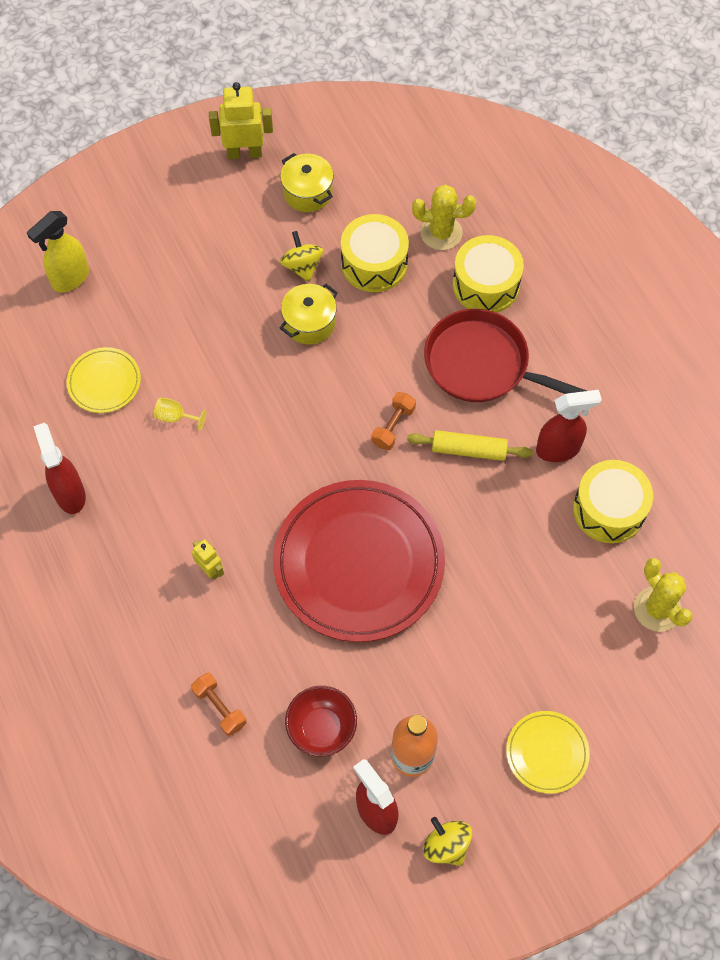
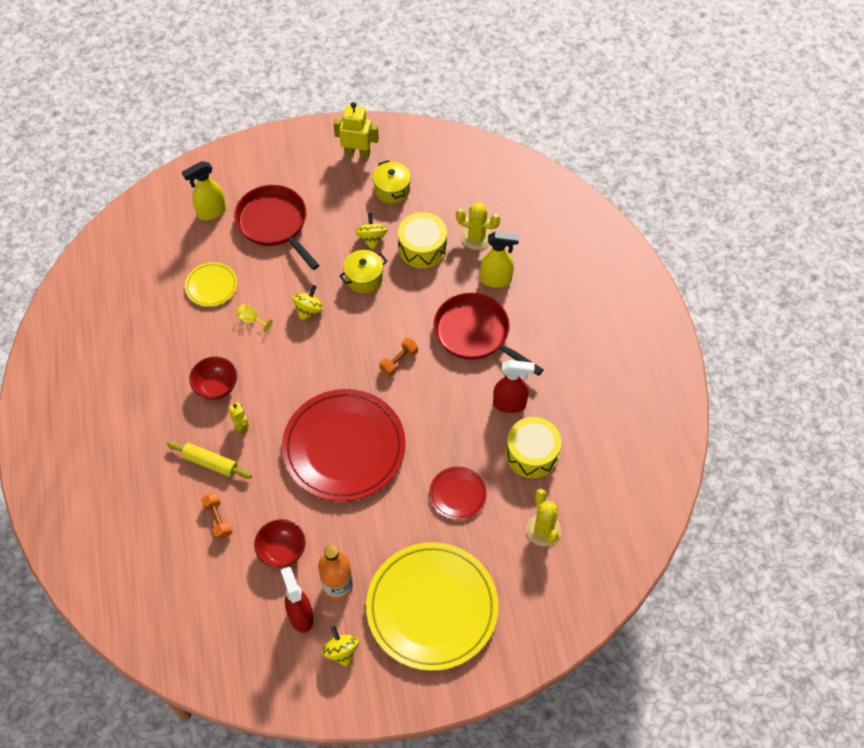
camera: 15 degrees right, 5 degrees down
(70, 494) = (164, 354): red spray bottle -> none
(157, 522) = (216, 387): none -> red bowl
(163, 275) = (274, 224): none -> red pan
(249, 384) = (309, 310): none -> yellow spinning top
(468, 450) = (446, 389): yellow rolling pin -> yellow rolling pin (210, 463)
(485, 285) = (496, 280): yellow drum -> yellow spray bottle
(530, 589) = (457, 494): none -> red plate
(547, 753) = (432, 607): yellow plate -> yellow plate, size x2.19

